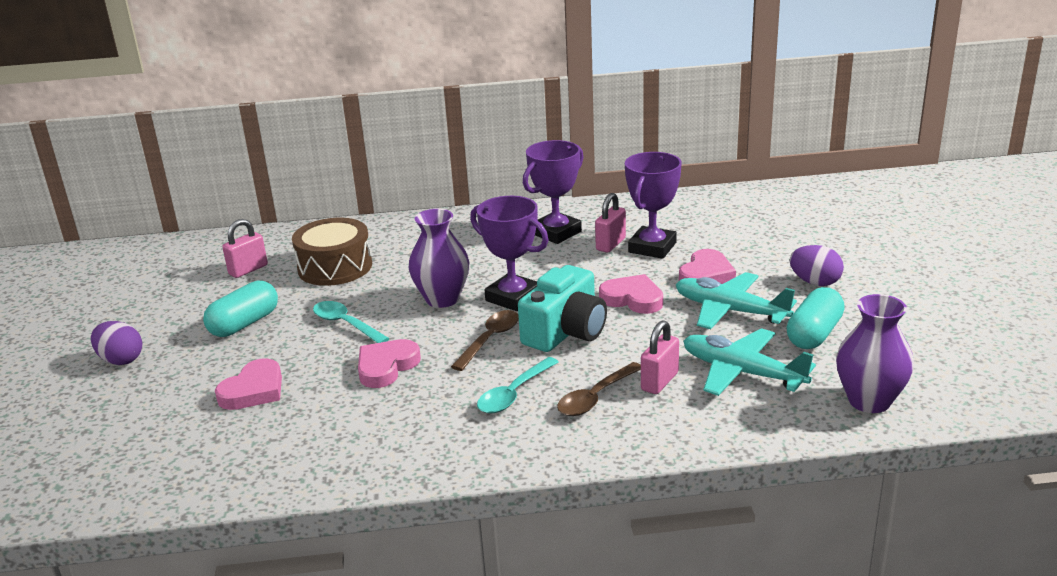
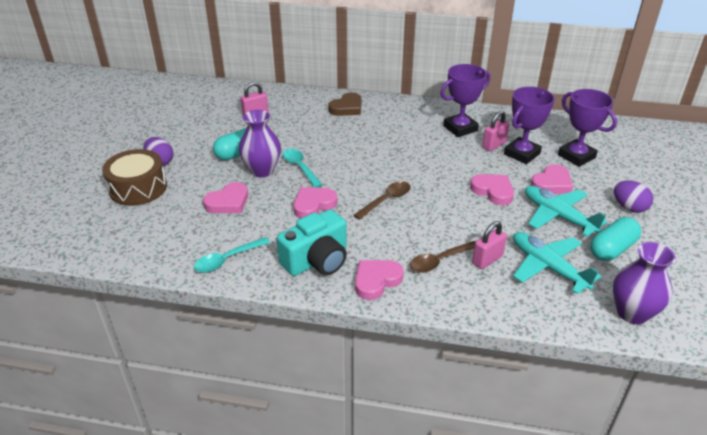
camera: 15 degrees right, 10 degrees up
(335, 267) = (308, 124): brown drum -> brown drum (138, 188)
(384, 237) = (347, 108): none -> brown heart
(442, 299) = (367, 162): purple vase -> purple vase (262, 170)
(513, 297) = (413, 172): purple trophy -> purple trophy (576, 156)
(514, 394) = (386, 245): turquoise spoon -> turquoise spoon (227, 260)
(518, 441) = (376, 281): none -> pink heart
(565, 332) = (438, 206): turquoise camera -> turquoise camera (317, 260)

